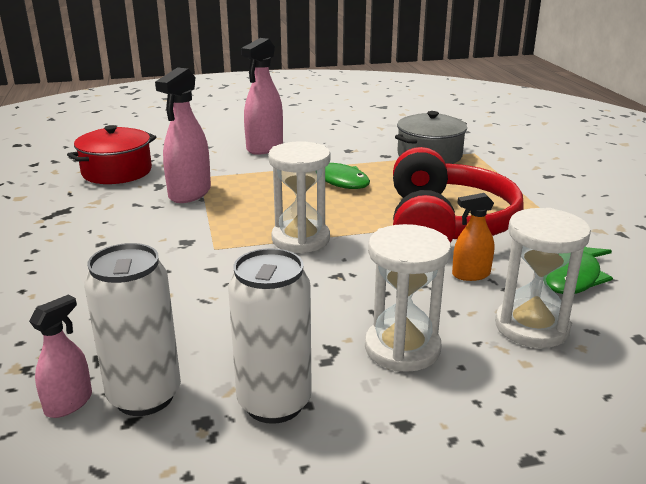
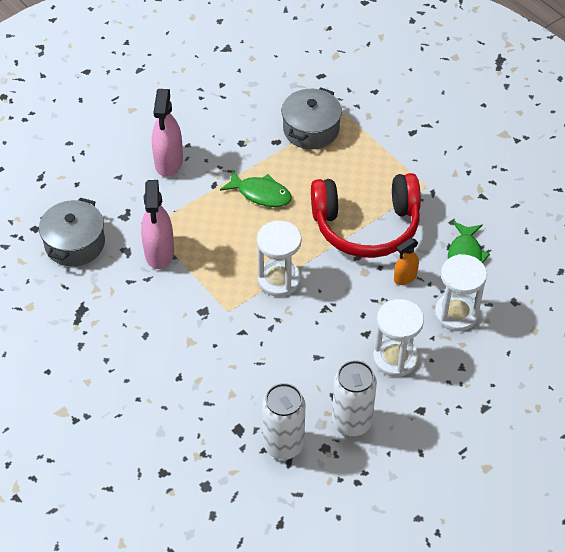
camera: 25 degrees left, 25 degrees up
(69, 403) = (249, 465): pink spray bottle -> none
(117, 172) = (75, 243): red pot -> grey pot
(446, 224) = (366, 226): red headphones -> red headphones turned 105 degrees clockwise

